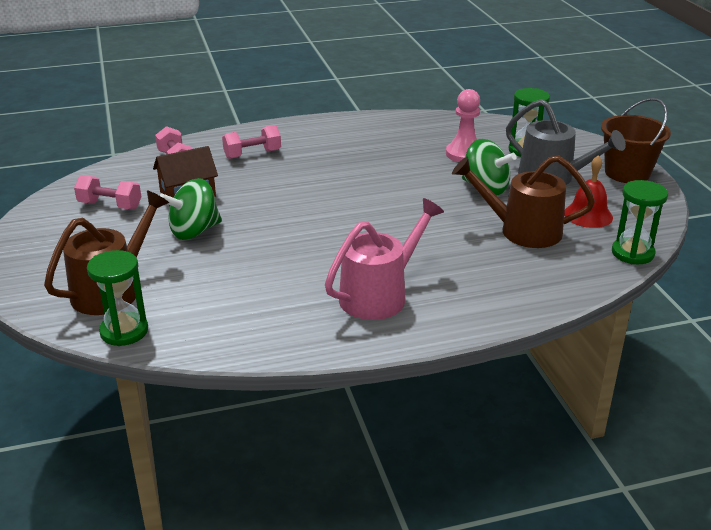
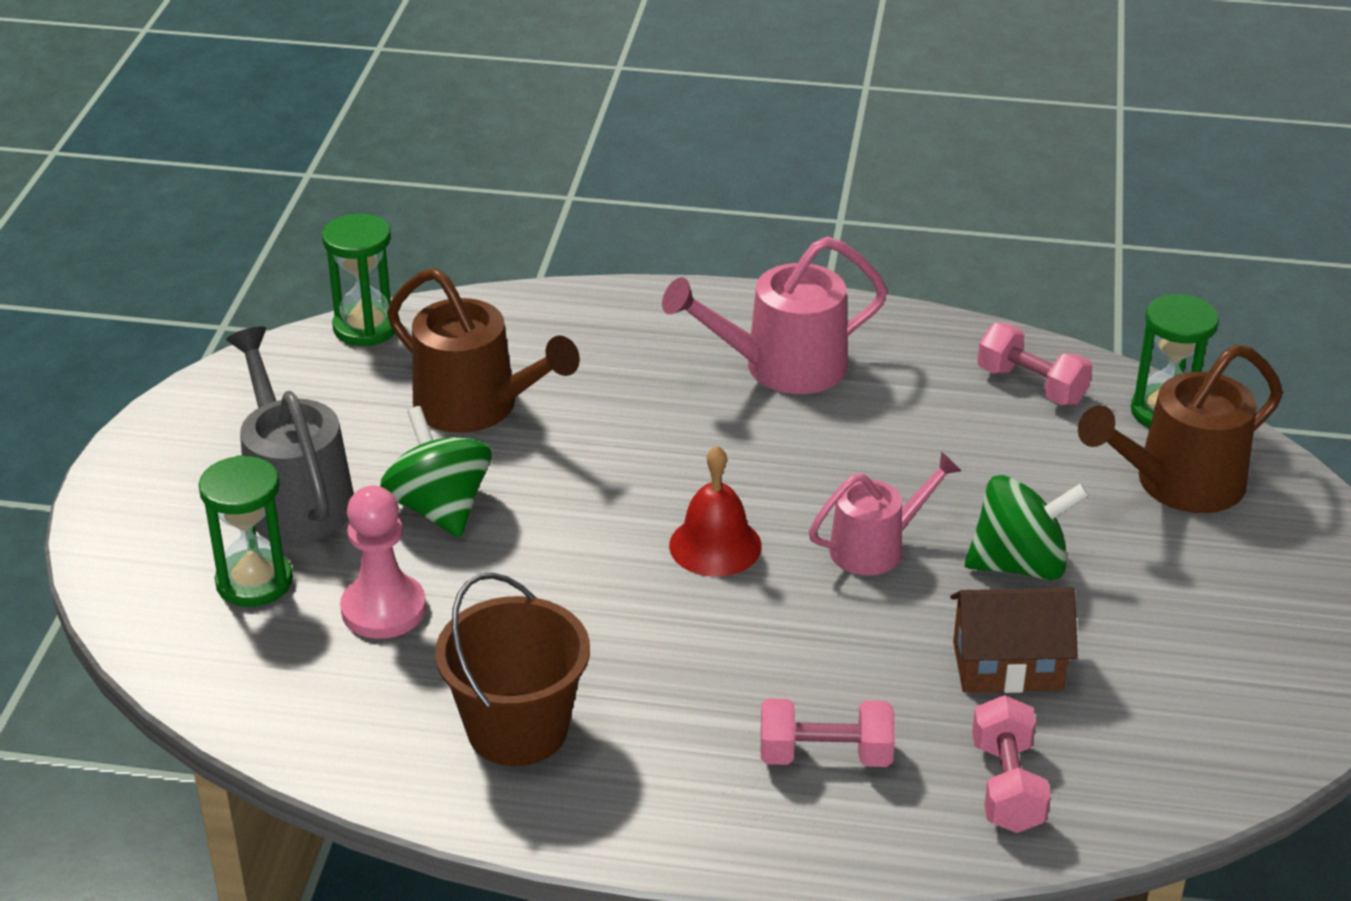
camera: 155 degrees left, 5 degrees up
(110, 205) = (1171, 681): pink dumbbell -> pink dumbbell (1031, 385)
(270, 222) = (876, 547): none -> pink watering can
(588, 215) = (340, 404): red bell -> red bell (715, 545)
(627, 173) = (154, 467): brown bucket -> brown bucket (517, 729)

